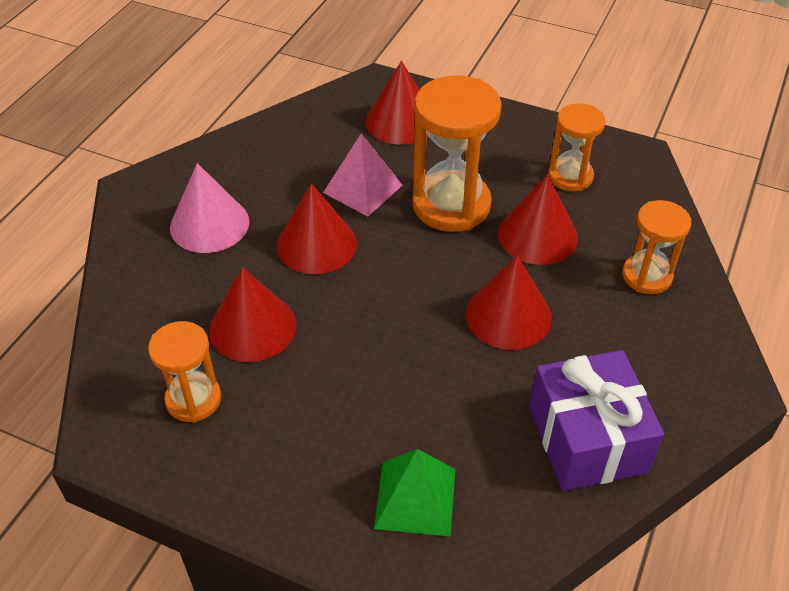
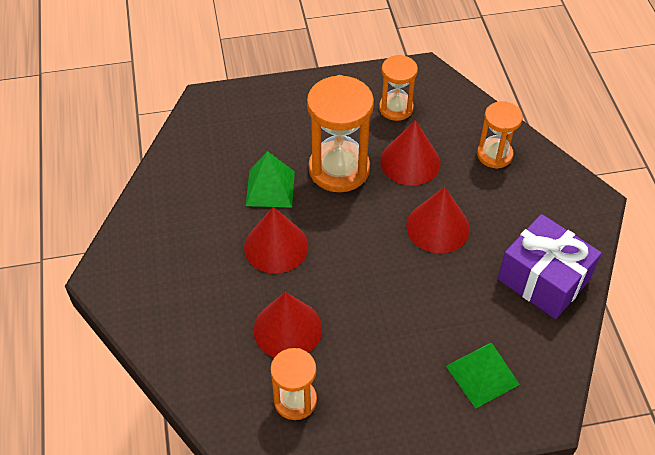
camera: 35 degrees left, 5 degrees up
(209, 224) = (187, 273): pink cone -> none
(363, 188) = (270, 188): pink pyramid -> green pyramid
(401, 121) = (251, 123): red cone -> none

